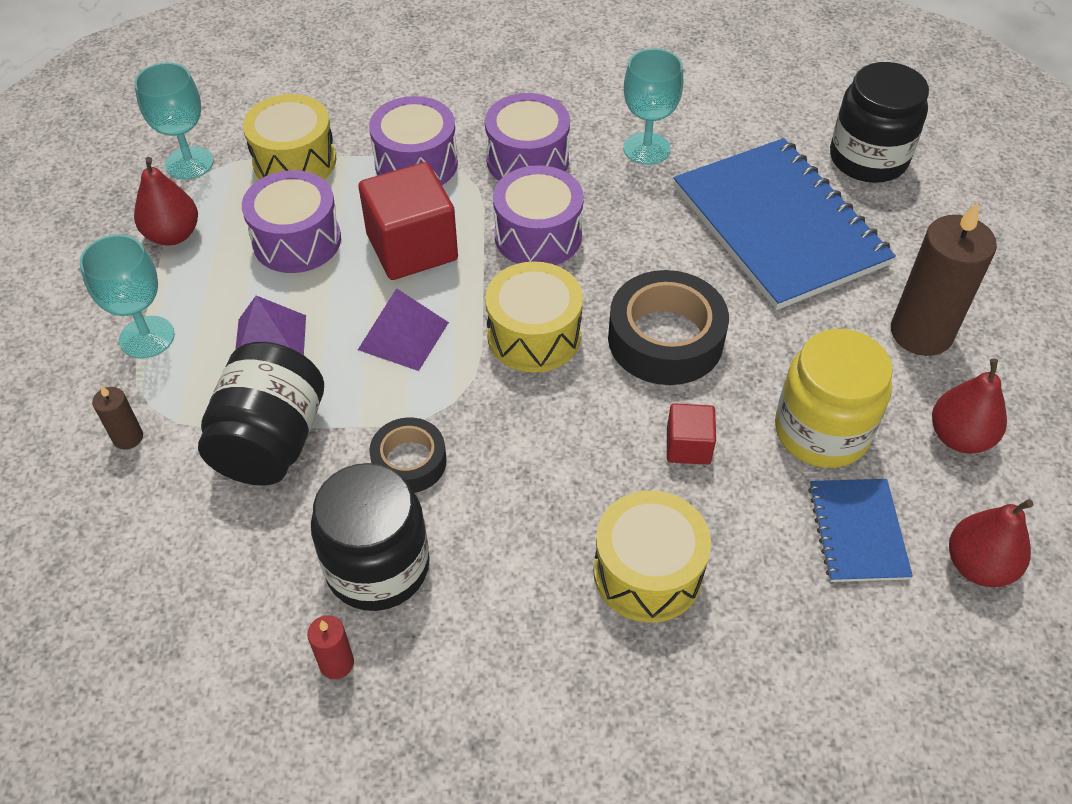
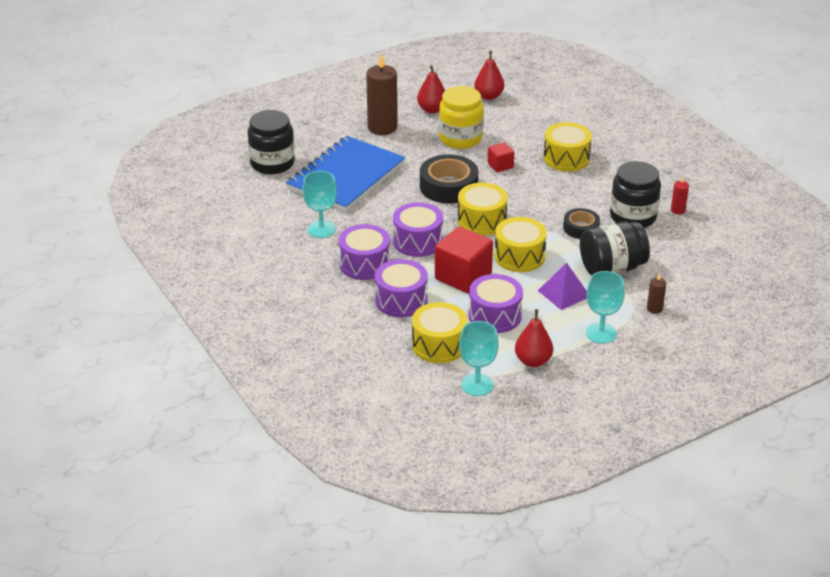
camera: 120 degrees left, 15 degrees down
(403, 336) = (519, 256): purple pyramid -> yellow drum
(857, 531) = (500, 121): blue notebook -> none

